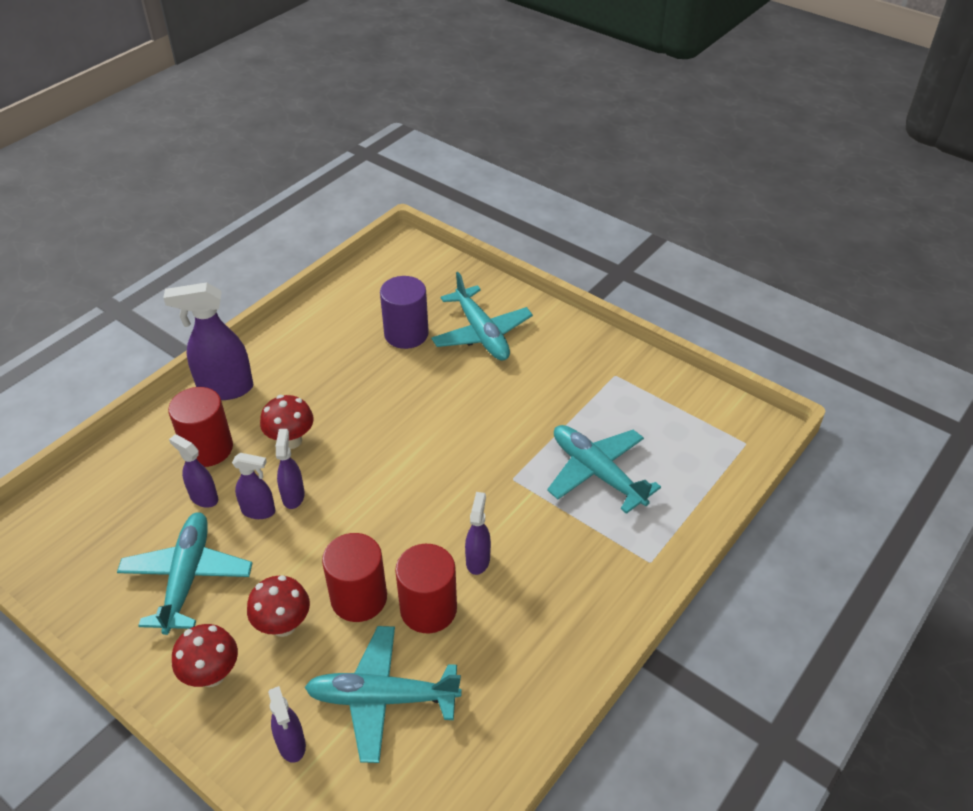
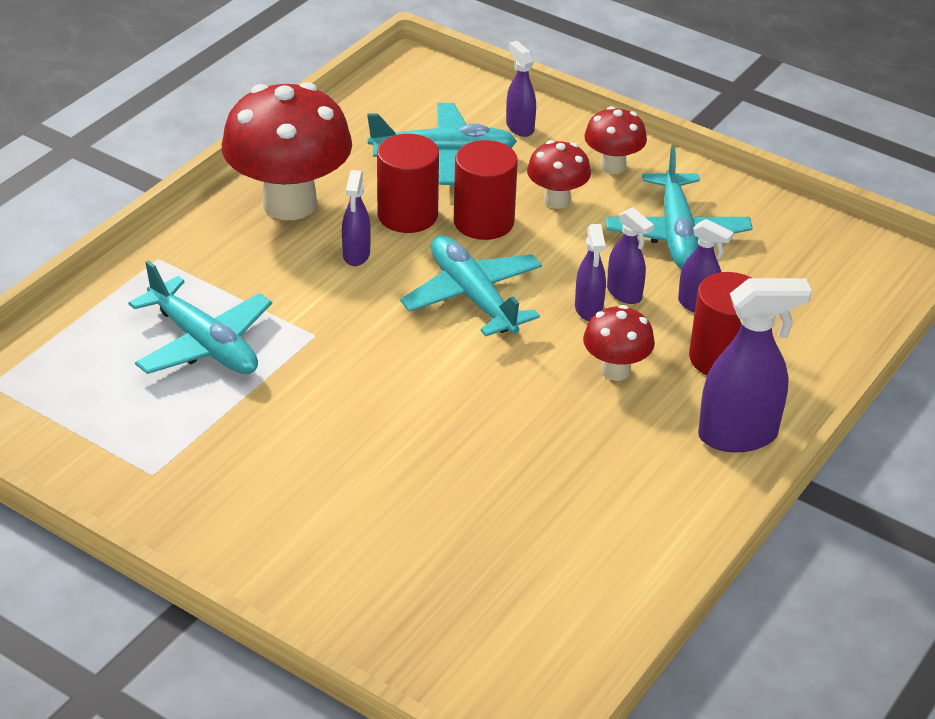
camera: 175 degrees right, 5 degrees down
(259, 511) = (624, 293): purple spray bottle -> purple spray bottle turned 135 degrees counterclockwise
(406, 334) = (487, 532): purple cylinder -> none
(481, 333) = (362, 536): turquoise plane -> turquoise plane (472, 296)
(539, 628) = (289, 204): none -> red mushroom

